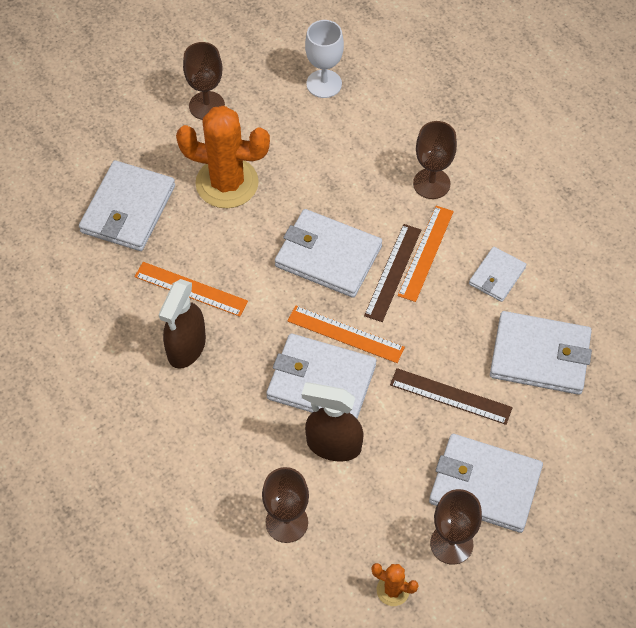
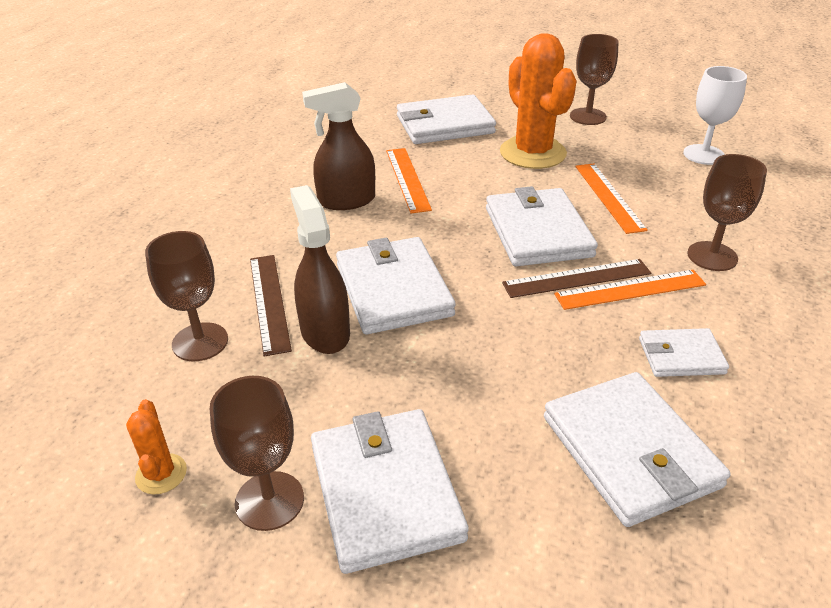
camera: 55 degrees right, 20 degrees down
(345, 334) = (466, 280): orange ruler -> orange ruler (609, 197)
(450, 396) = (479, 395): brown ruler -> brown ruler (269, 302)

